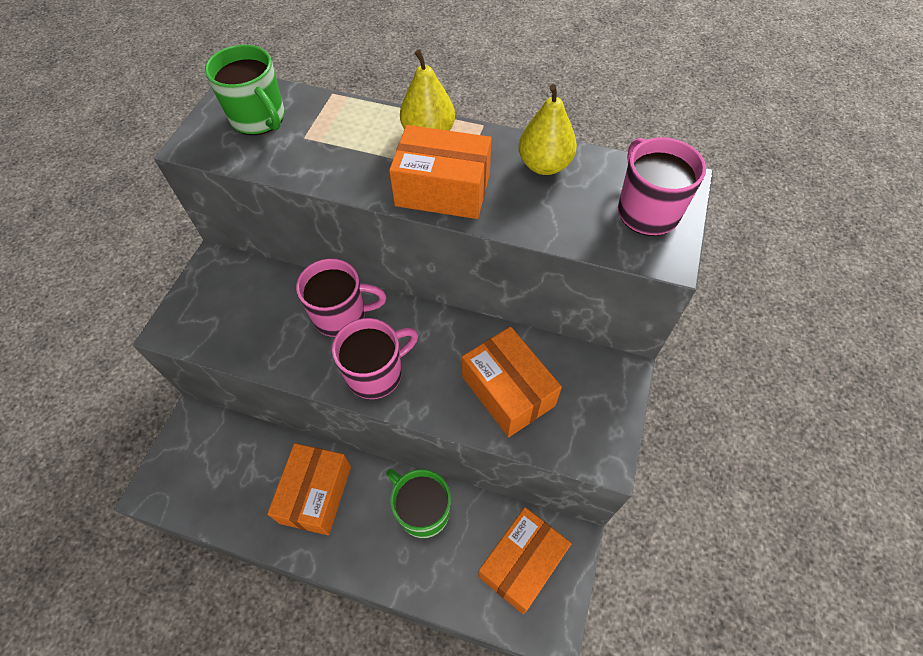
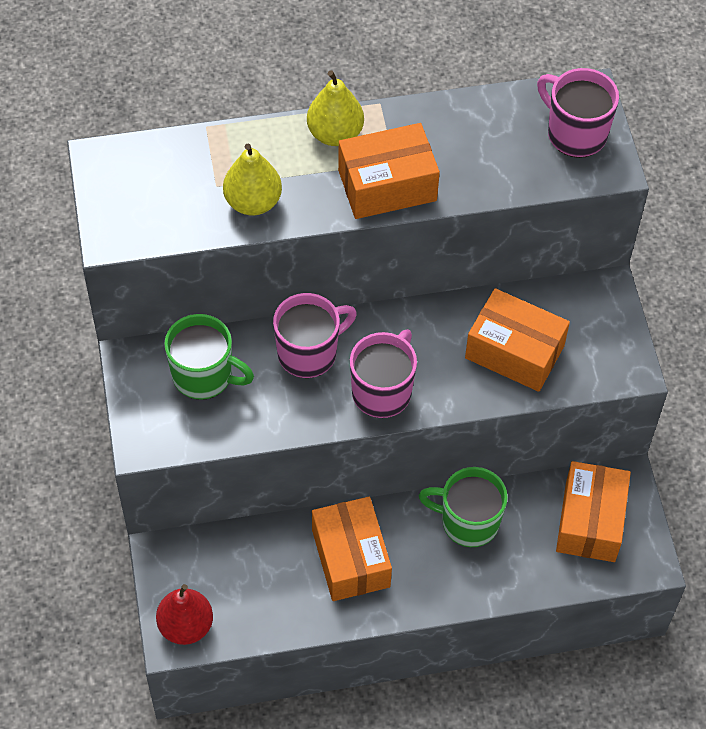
camera: 30 degrees left, 0 degrees up
(166, 486) = (186, 626): none -> red pear
(259, 119) = (155, 184): green mug -> green mug (204, 376)
(544, 165) = (462, 123): yellow pear -> yellow pear (253, 202)

